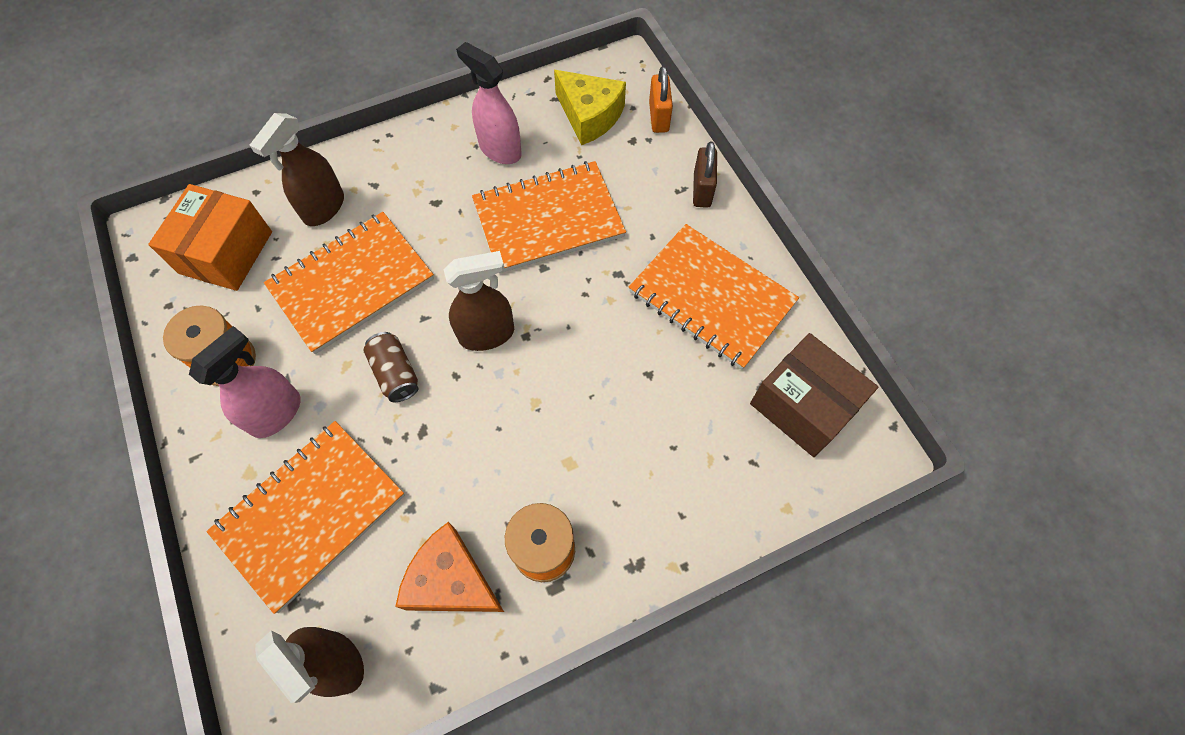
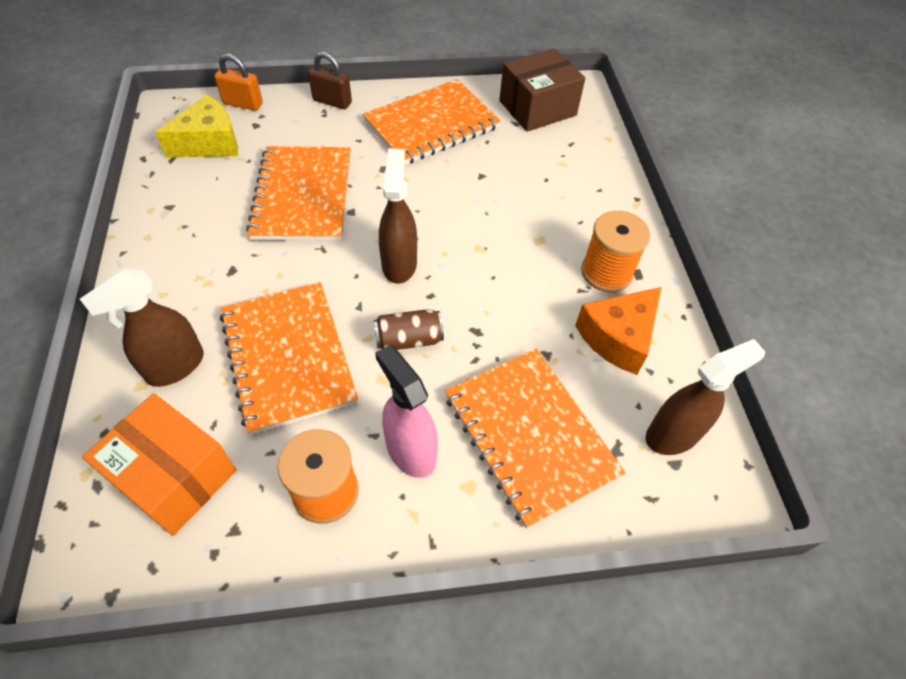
camera: 75 degrees left, 10 degrees down
(323, 208) = (175, 366): brown spray bottle -> brown spray bottle turned 90 degrees clockwise
(500, 149) = (202, 210): pink spray bottle -> none

